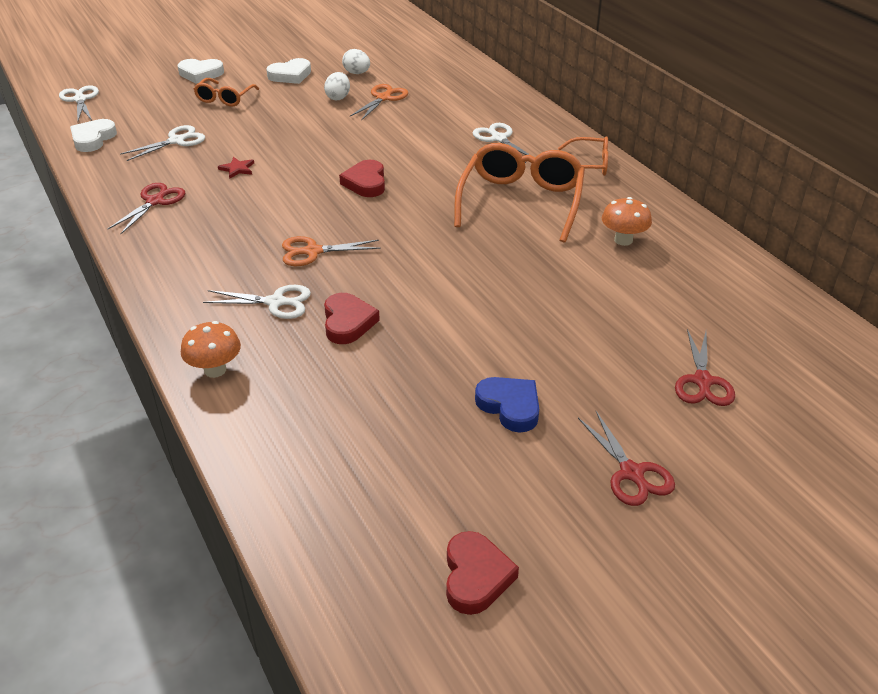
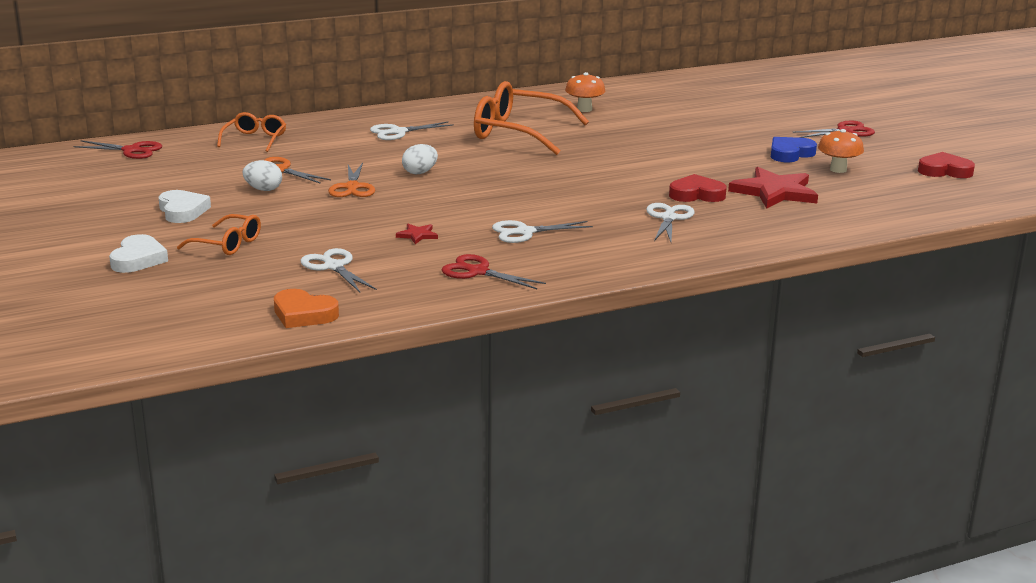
camera: 85 degrees left, 15 degrees down
(80, 99) = (169, 331): white scissors -> white scissors (524, 232)
(93, 139) = (303, 314): white heart -> orange heart
(215, 370) = (765, 238): orange mushroom -> orange mushroom (838, 169)
(312, 252) = (589, 205): orange scissors -> orange scissors (352, 187)
(357, 73) = (202, 180): white egg -> white egg (420, 172)
(361, 384) = (774, 192): none -> red star
(366, 183) = (467, 183): red heart -> none
(589, 165) = (461, 108): orange glasses -> orange glasses (255, 139)
(702, 381) = (755, 108): red scissors -> red scissors (132, 150)

